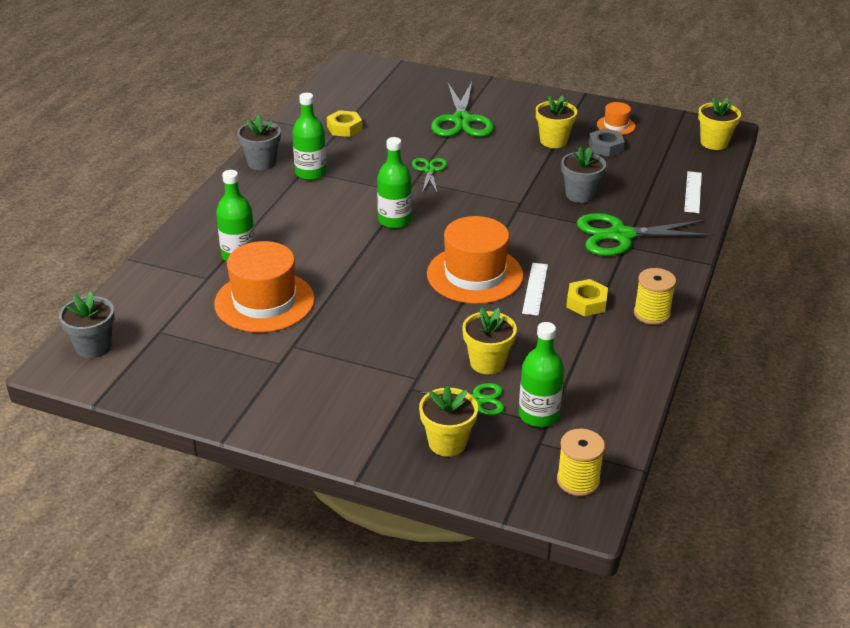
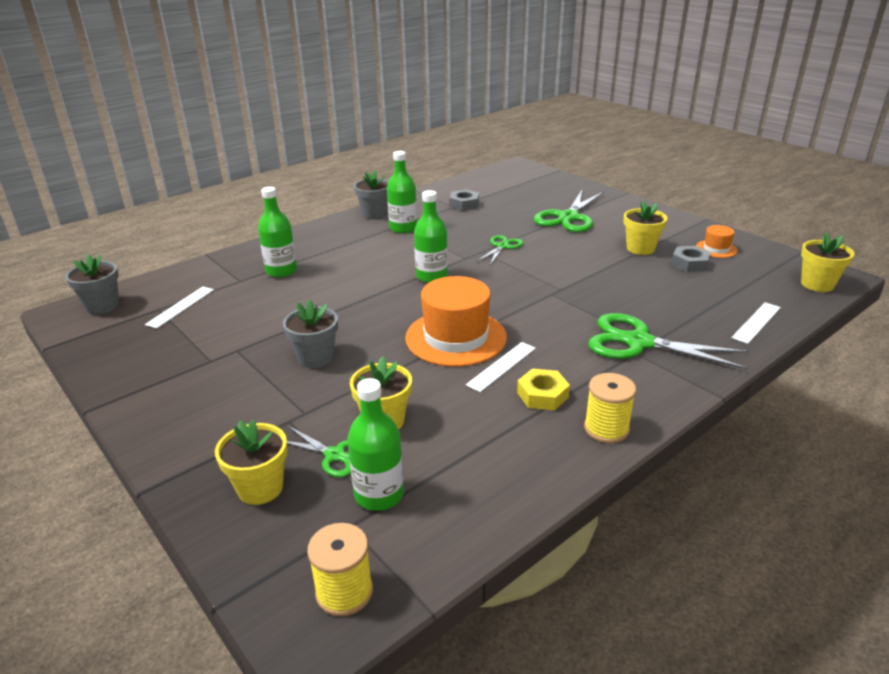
camera: 30 degrees right, 5 degrees down
(180, 322) = (181, 307): none -> white ruler
(264, 301) = (258, 309): orange hat -> none
(344, 128) = (464, 204): yellow nut -> grey nut
(580, 195) = (627, 296): grey flower pot -> grey flower pot (315, 358)

